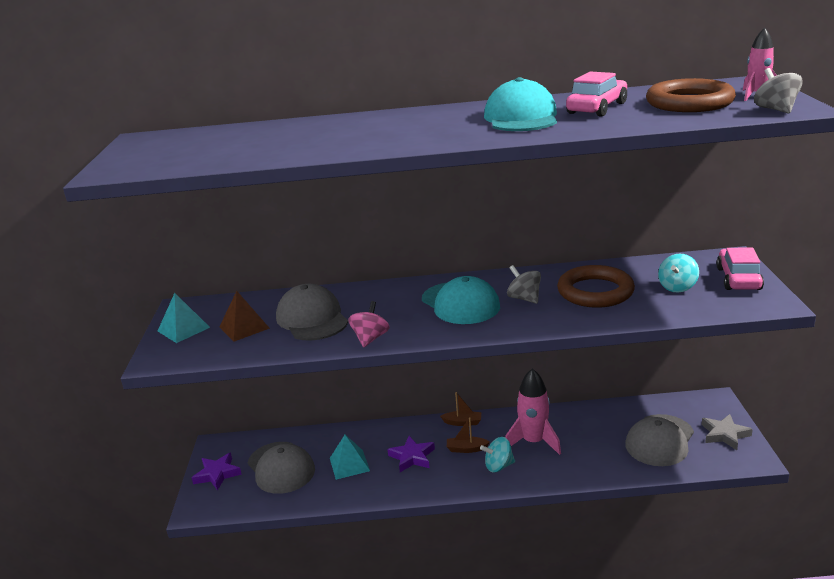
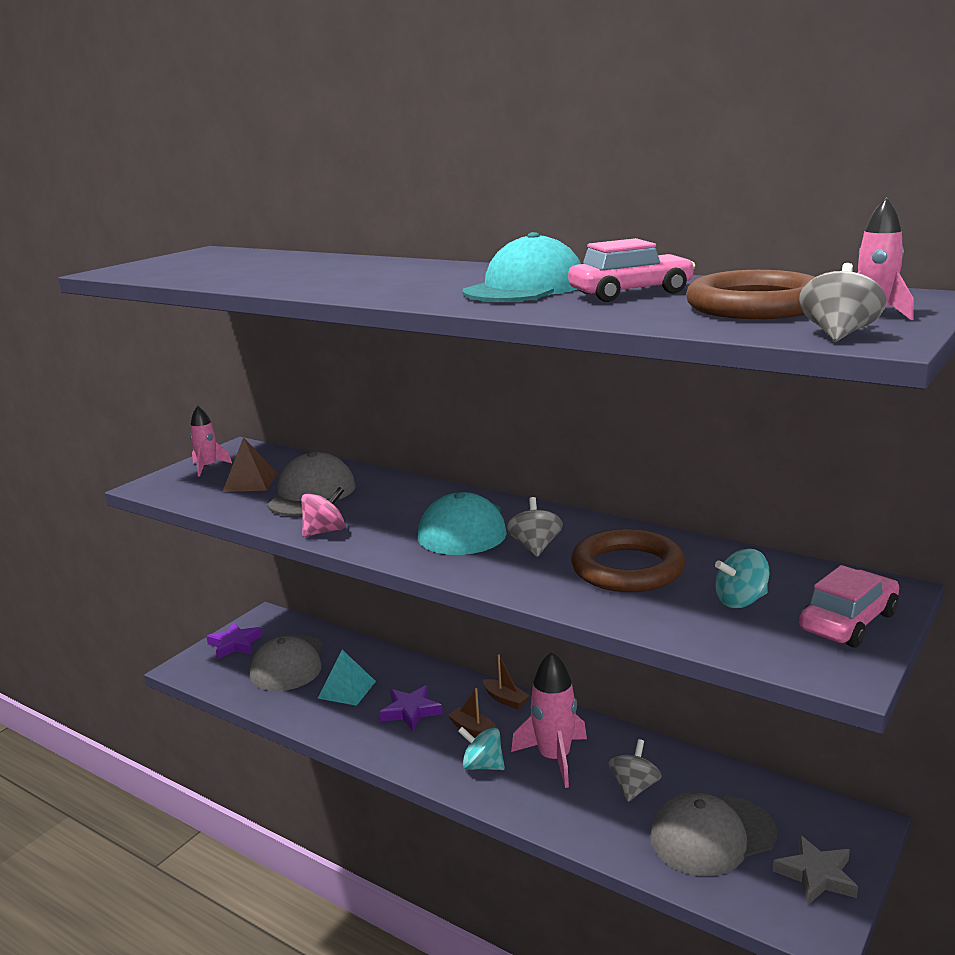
camera: 35 degrees right, 5 degrees down
(183, 329) = (208, 467): turquoise pyramid -> pink rocket
(594, 436) = (634, 787): none -> grey spinning top

